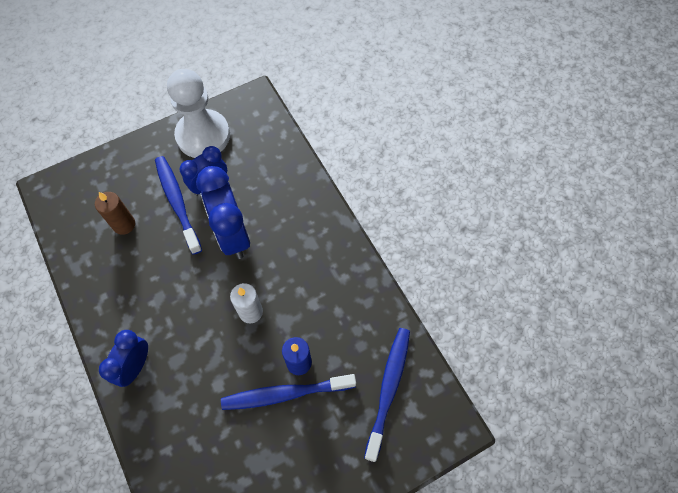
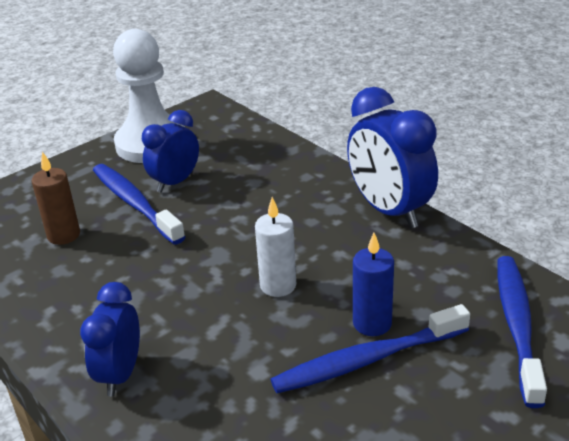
camera: 10 degrees left, 30 degrees down
(232, 235) = (222, 219): blue clock -> blue clock (389, 210)

